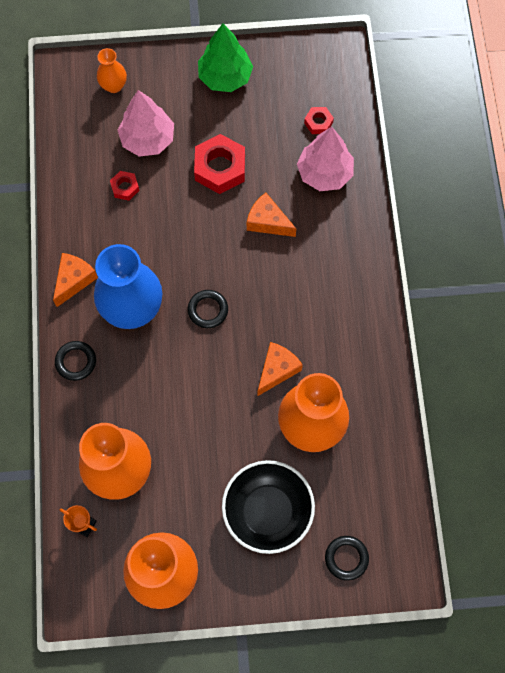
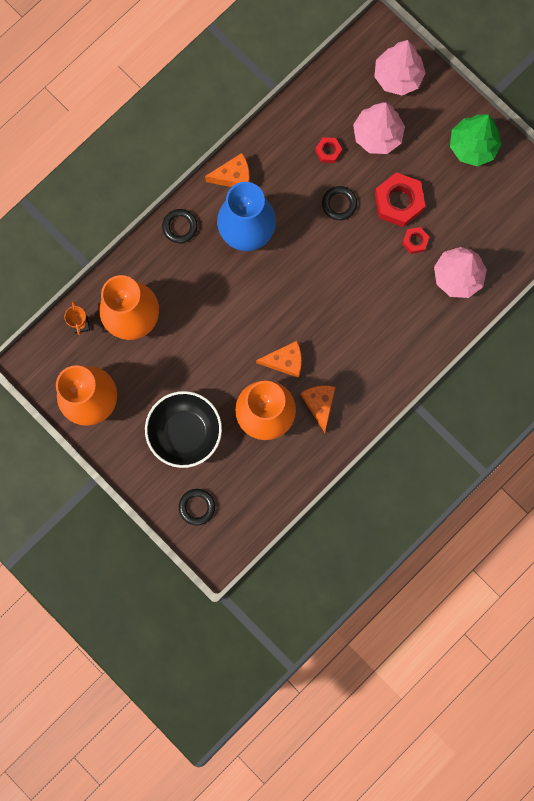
camera: 50 degrees right, 10 degrees up
(114, 86) = (397, 77): orange vase -> pink tree
(208, 310) = (288, 281): black ring -> black ring (339, 204)
(267, 222) = (386, 268): orange cheese -> orange cheese (319, 404)
(318, 123) = (493, 240): red nut -> red nut (415, 241)

